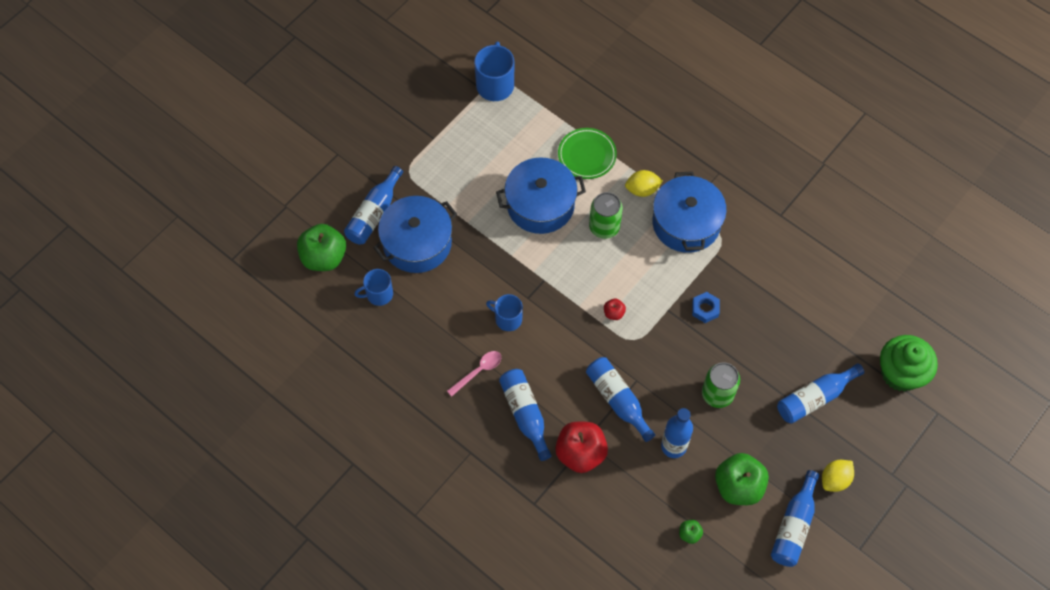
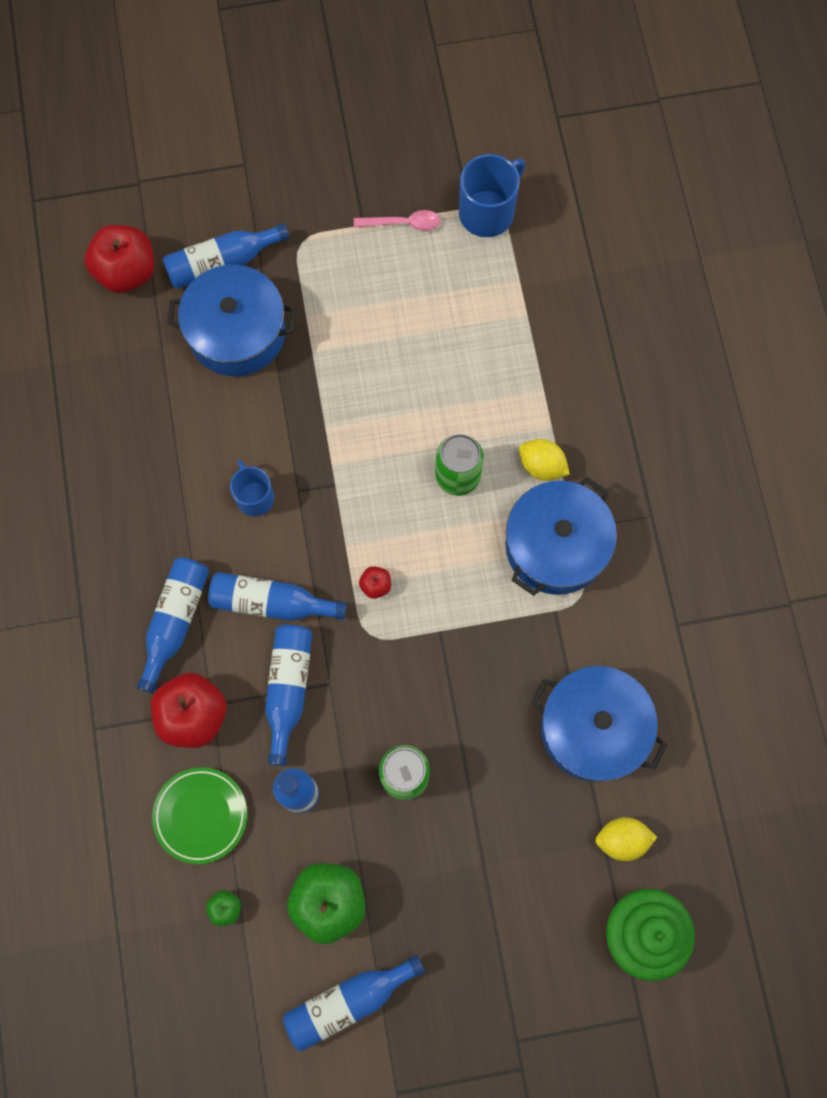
camera: 40 degrees right, 10 degrees up
(324, 257) = (126, 272): green apple -> red apple
(379, 294) = (145, 359): blue mug -> none
(478, 371) = (170, 531): pink spoon -> pink spoon (403, 223)
(540, 204) = (410, 393): blue pot -> blue pot (593, 728)
(587, 155) = (515, 375): green plate -> green plate (201, 815)
(705, 309) = (483, 665): blue nut -> none
(814, 398) = (511, 875): blue bottle -> blue bottle (271, 602)
(835, 479) = (445, 990): yellow lemon -> yellow lemon (622, 839)

